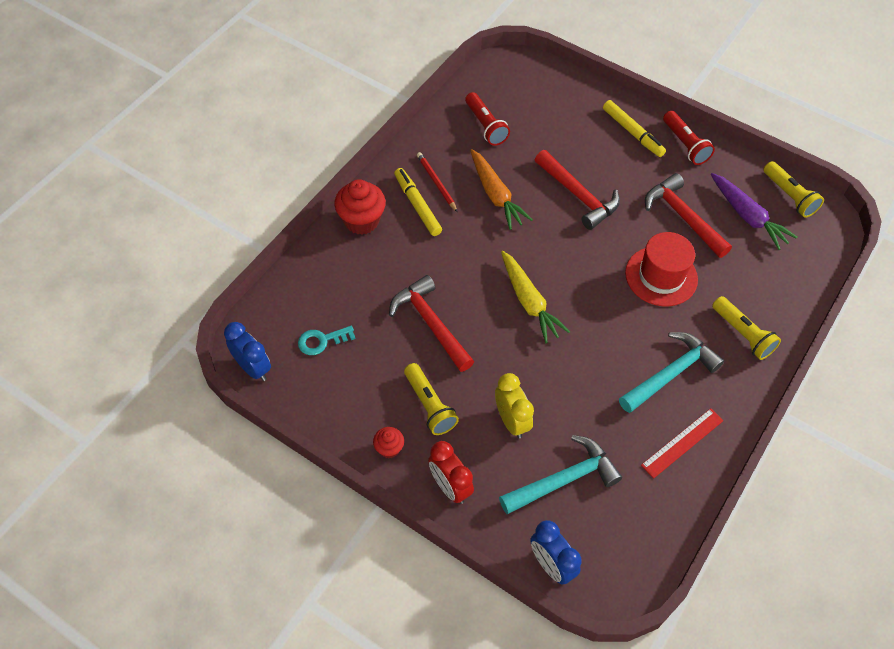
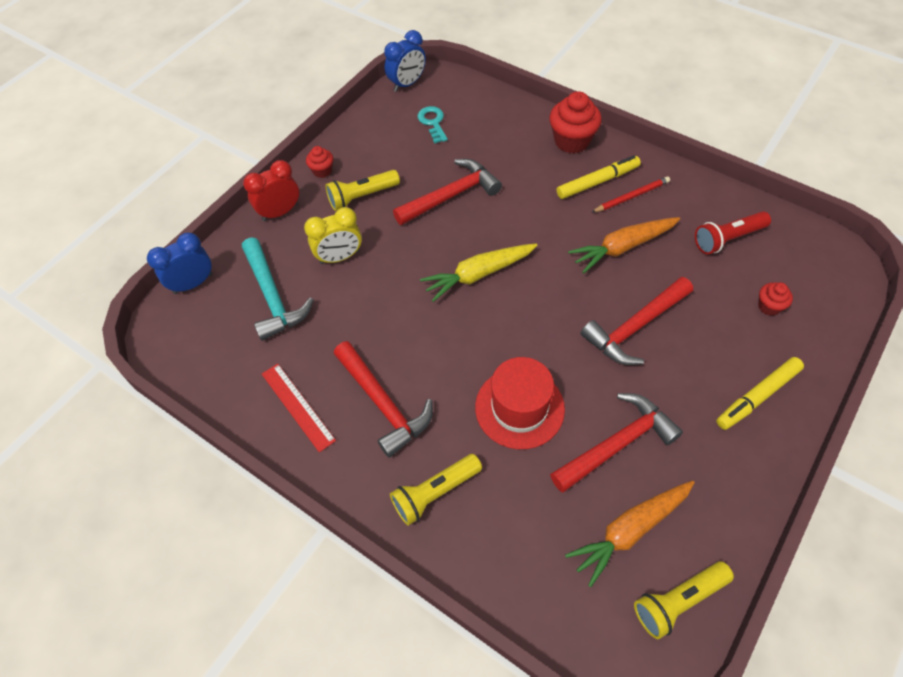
camera: 95 degrees right, 0 degrees up
(552, 113) = (769, 306): none -> red cupcake
(670, 373) = (384, 404): turquoise hammer -> red hammer
(685, 145) = (750, 462): red flashlight -> none
(747, 216) = (630, 530): purple carrot -> orange carrot

